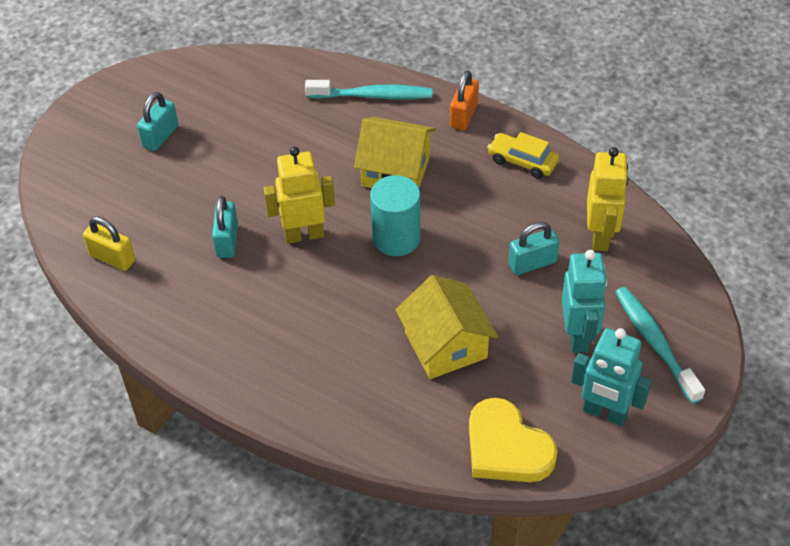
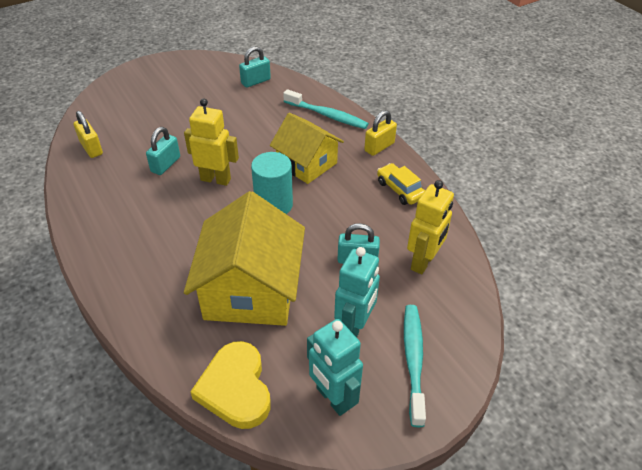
camera: 25 degrees right, 5 degrees down
(160, 136) = (180, 93): turquoise padlock -> turquoise padlock (255, 81)
(446, 345) = (251, 290): yellow house -> yellow house, size x1.54
(463, 115) = (379, 147): orange padlock -> yellow padlock

